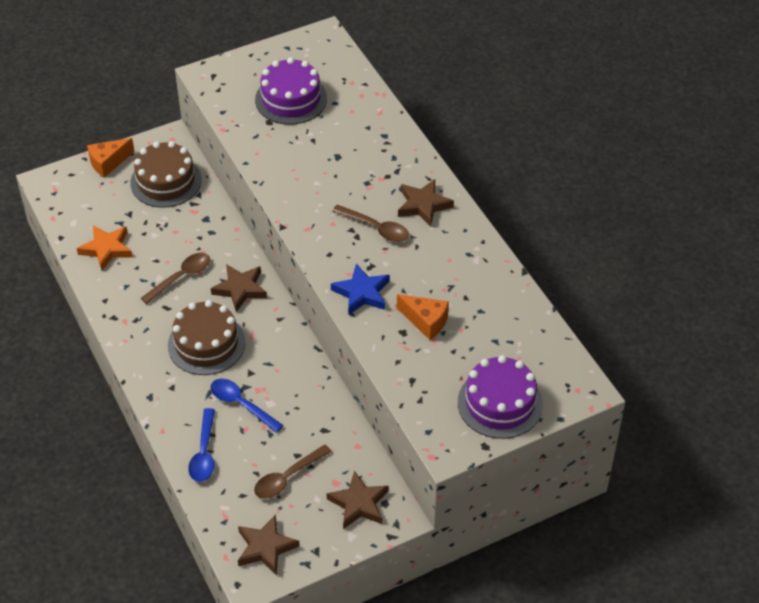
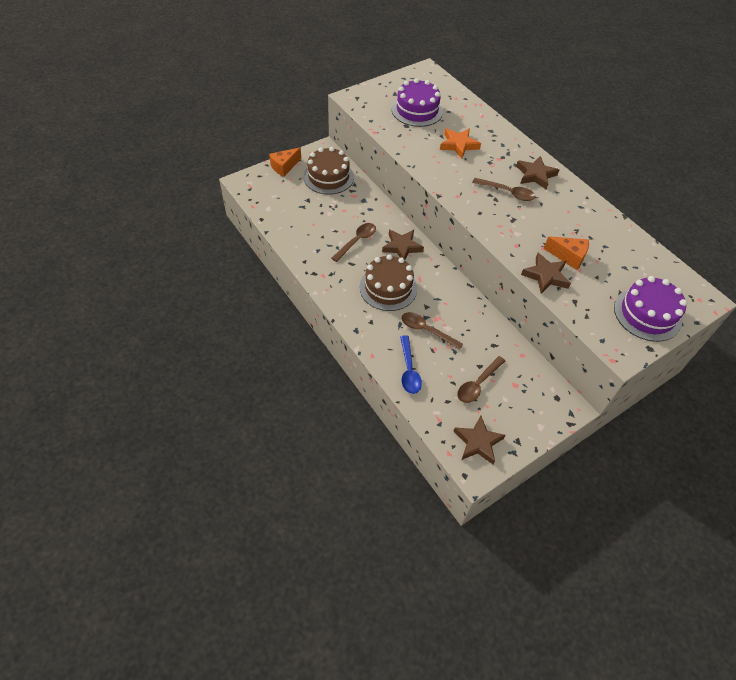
camera: 10 degrees left, 5 degrees up
(106, 249) = (297, 225): orange star -> orange star (458, 145)
(241, 404) = (426, 330): blue spoon -> brown spoon
(359, 503) = (538, 400): brown star -> brown star (546, 276)
(362, 293) = (513, 239): blue star -> none

